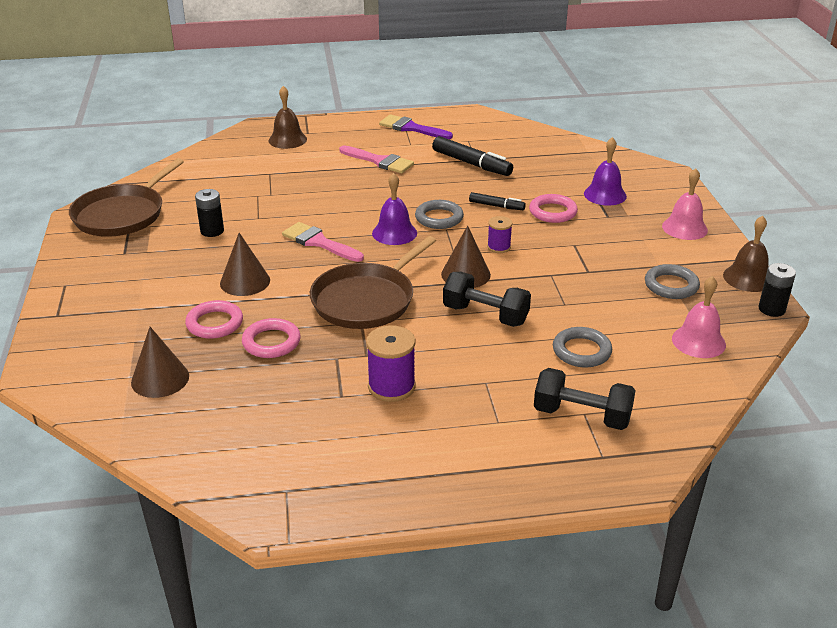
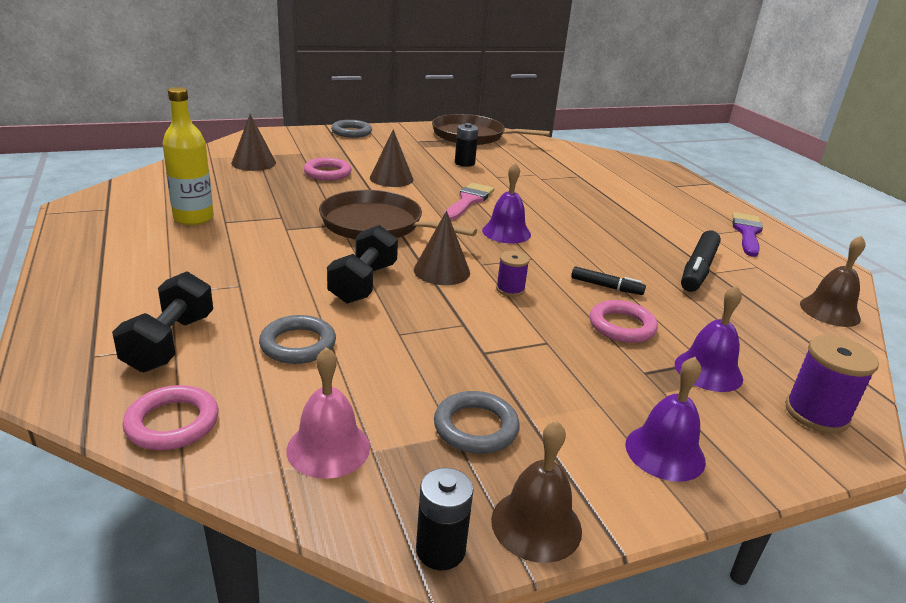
camera: 75 degrees right, 5 degrees down
(271, 342) = (303, 192): pink ring -> pink ring (172, 423)
(287, 140) = (651, 178): brown bell -> brown bell (830, 311)
(328, 418) = (193, 218): none -> yellow bottle
(379, 161) = (650, 219): pink brush -> none
(391, 386) = (236, 241): purple spool -> purple spool (816, 413)
(439, 218) = (553, 253): grey ring -> grey ring (351, 132)
(496, 206) = (606, 287): black marker -> black marker turned 75 degrees counterclockwise
(684, 228) = (665, 452): pink bell -> purple bell

